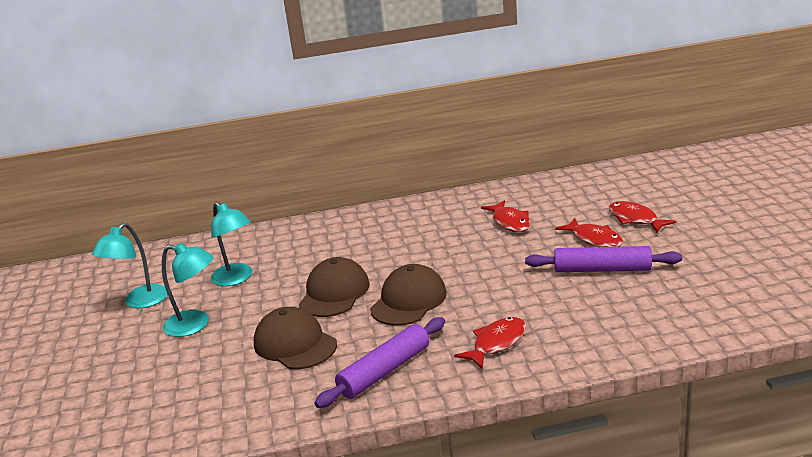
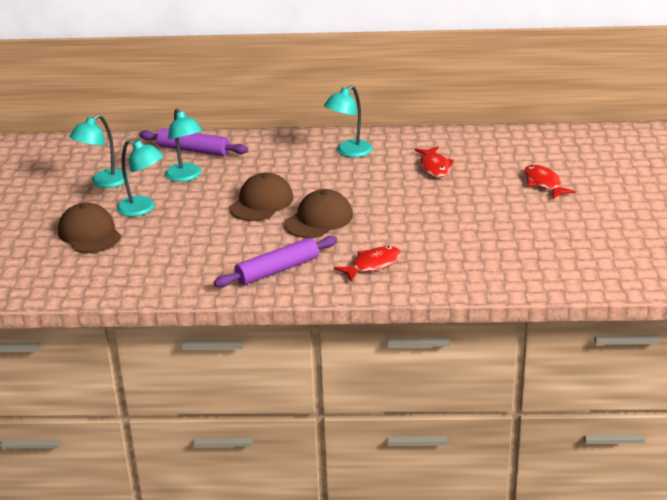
camera: 10 degrees right, 5 degrees up
(295, 344) = (216, 237): brown cap -> brown cap (89, 233)
(410, 222) = (349, 152): none -> turquoise lamp
(594, 239) = (498, 195): red fish -> none
(602, 269) = (489, 222): purple rolling pin -> purple rolling pin (193, 150)

